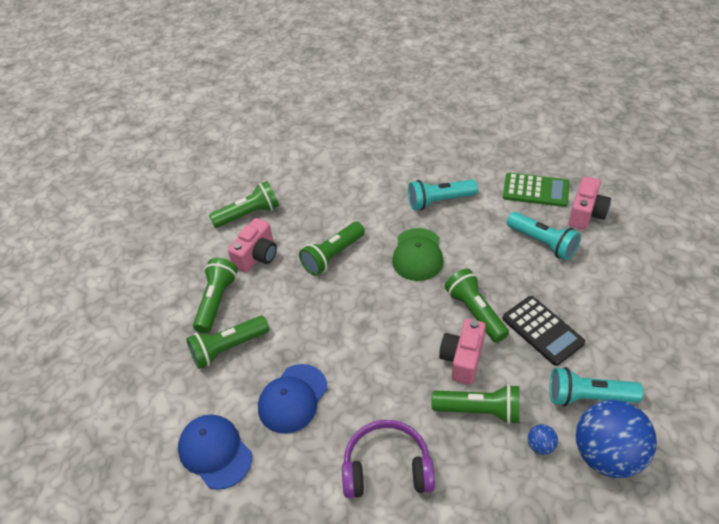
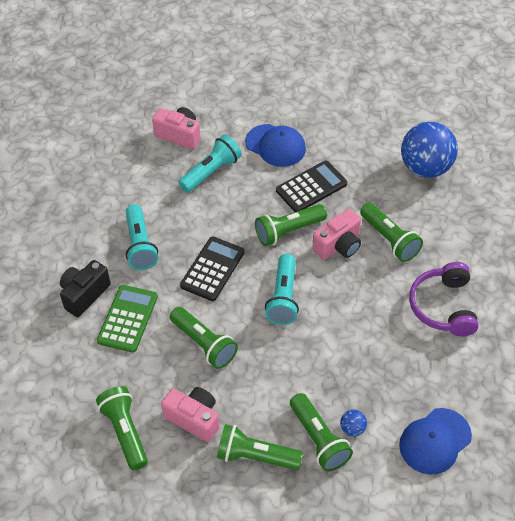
camera: 90 degrees left, 5 degrees up
(293, 398) = (378, 378): blue cap -> blue cap (275, 145)
(381, 173) = (84, 294): none -> black camera
(418, 254) = (212, 269): green cap -> black calculator
(462, 359) = (338, 245): pink camera -> pink camera turned 60 degrees counterclockwise
(479, 411) = (389, 239): green flashlight -> green flashlight turned 135 degrees clockwise
(535, 190) = (141, 166): green calculator -> green calculator (128, 319)
(540, 446) = (419, 205): blue ball -> blue ball (352, 428)
(588, 397) = (376, 169): turquoise flashlight -> turquoise flashlight (283, 297)

